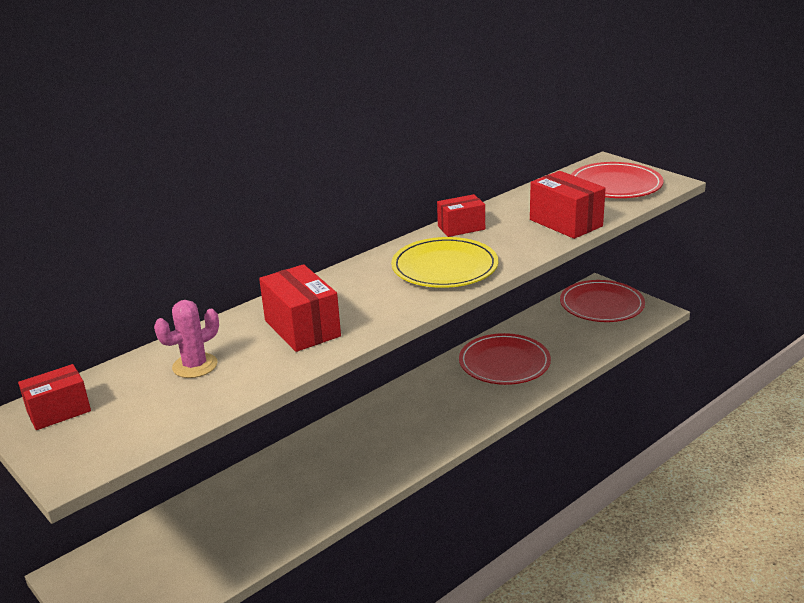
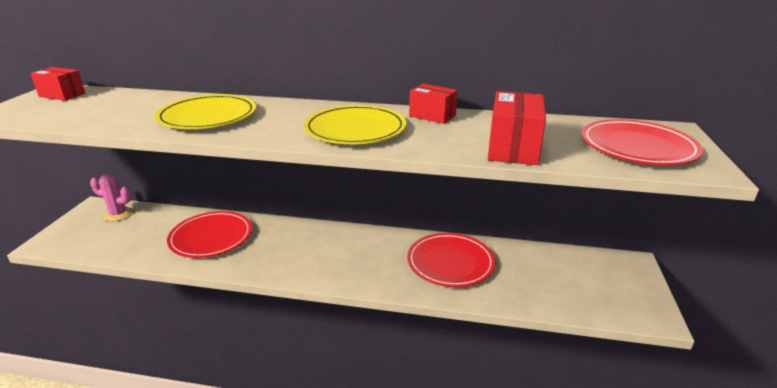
camera: 50 degrees right, 0 degrees up
(195, 366) = (134, 106): pink cactus -> pink cactus (118, 214)
(302, 328) = (208, 116): red box -> yellow plate
(601, 305) = (608, 277): red plate -> red plate (211, 237)

